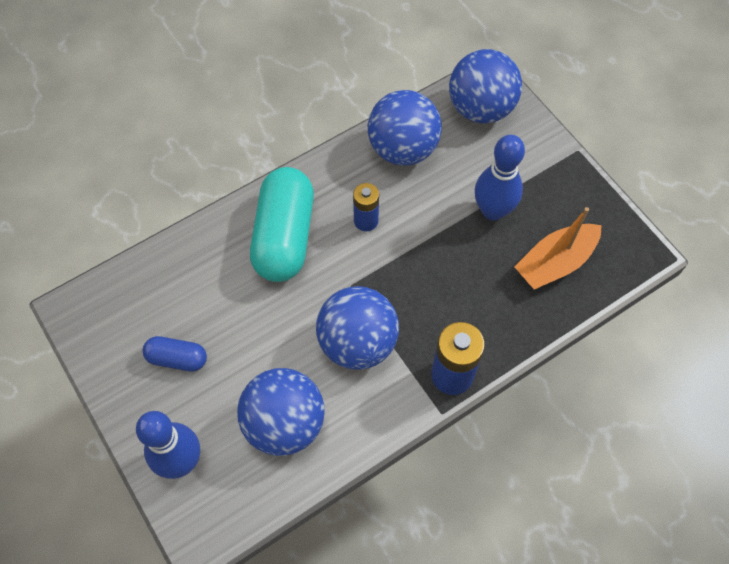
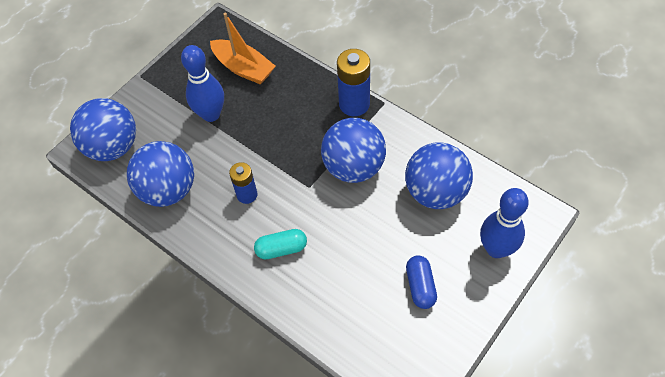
camera: 105 degrees left, 5 degrees down
(284, 236) = (281, 249): turquoise capsule -> turquoise capsule, size x0.50

